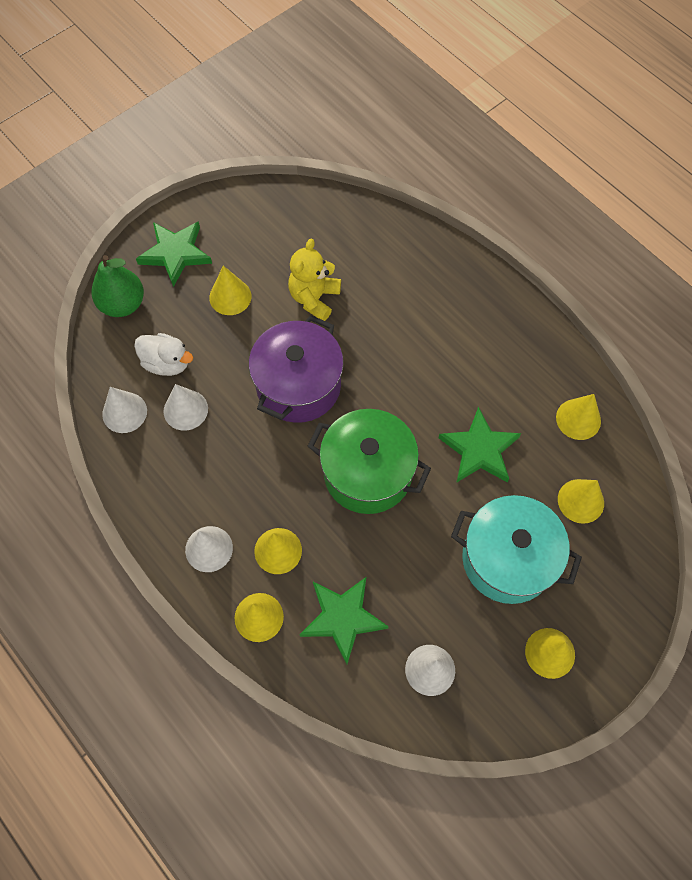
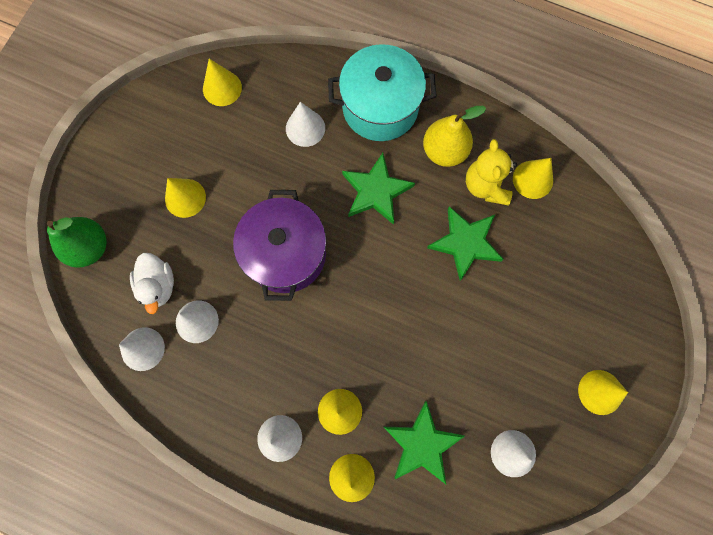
camera: 25 degrees left, 10 degrees up
(167, 363) = (158, 285): white duck -> white duck turned 75 degrees clockwise
(175, 253) = (115, 178): green star -> green star (376, 191)
(314, 298) = (261, 167): yellow teddy bear -> yellow teddy bear (486, 186)
(367, 473) = (382, 306): green pot -> none
(373, 280) = (305, 128): none -> white cone
(500, 356) = (444, 151): none -> yellow pear
(507, 559) = (531, 328): turquoise pot -> turquoise pot (380, 107)
(580, 501) = (566, 250): yellow cone -> yellow cone (222, 88)

